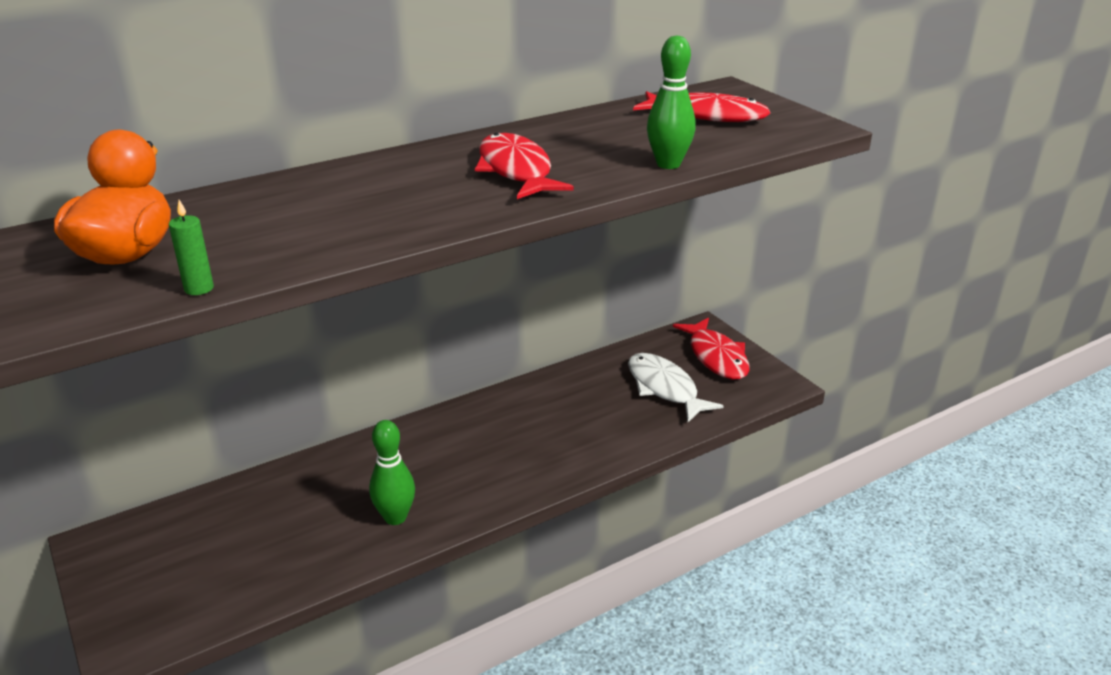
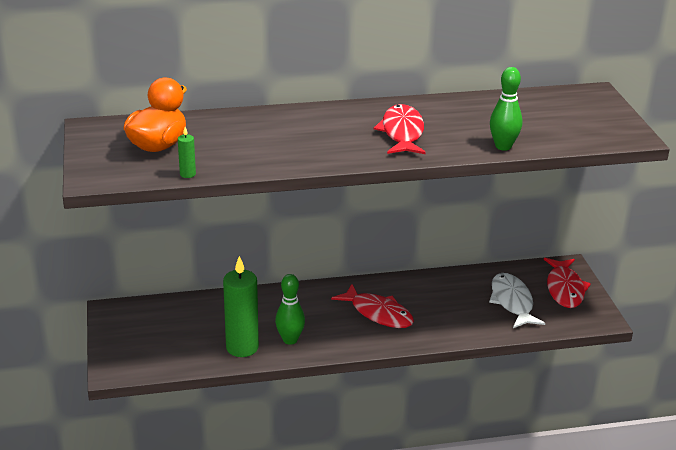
camera: 20 degrees right, 0 degrees up
(327, 549) = (242, 347): none -> green candle
(707, 116) = (560, 113): red fish -> red fish (378, 313)

